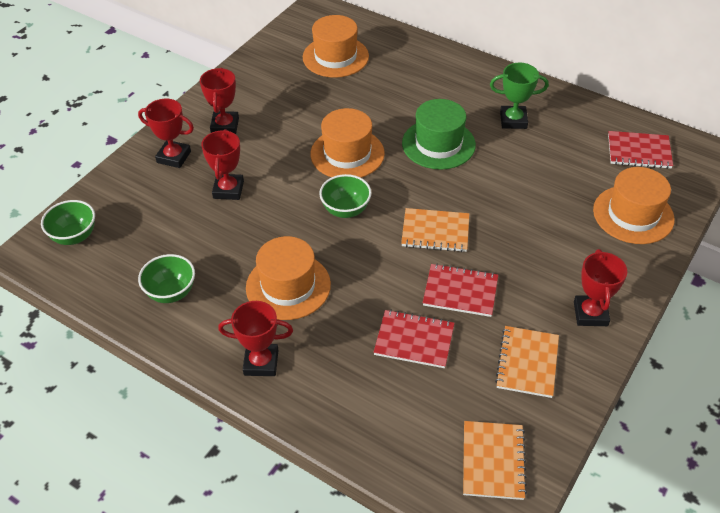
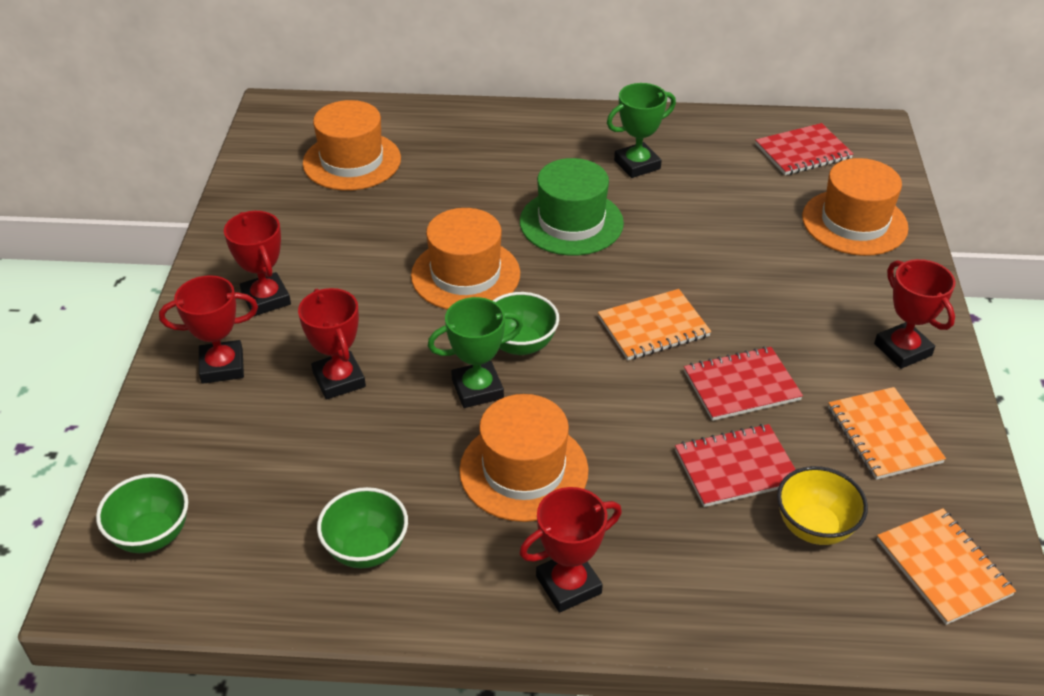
camera: 30 degrees left, 5 degrees down
(300, 227) = (477, 389): none -> green trophy
(432, 398) = (814, 527): none -> yellow bowl

